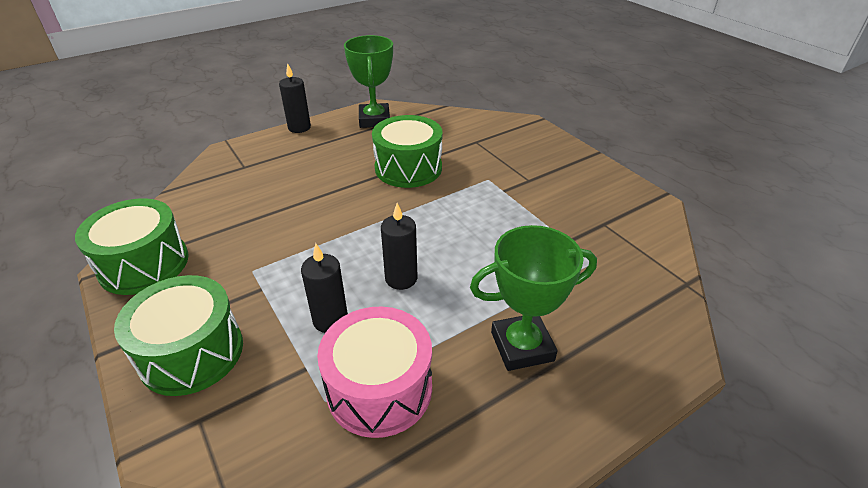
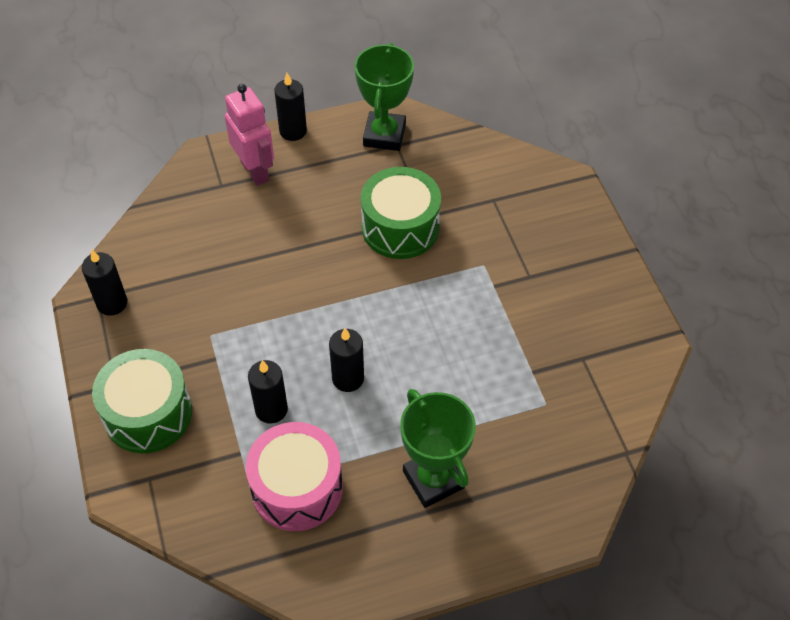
camera: 15 degrees right, 15 degrees up
(144, 264) = (112, 303): green drum -> black candle
(272, 153) = (255, 171): none -> pink robot
(522, 346) = (433, 479): green trophy -> green trophy turned 60 degrees clockwise

